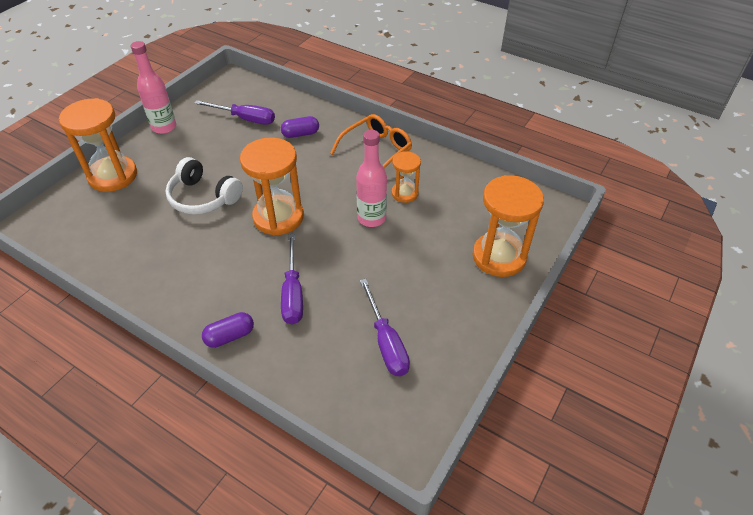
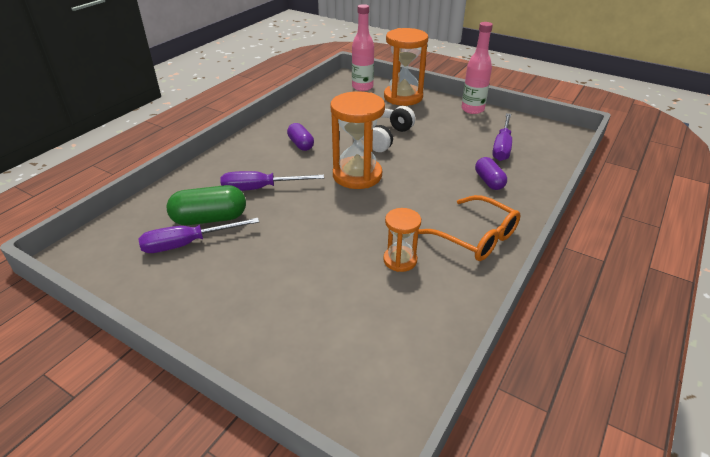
camera: 90 degrees right, 10 degrees down
(230, 336) = (224, 162): purple capsule -> purple capsule (301, 144)
(345, 330) = (210, 219): none -> green capsule
(371, 218) = (356, 234): pink bottle -> pink bottle (362, 87)
(499, 256) = (285, 344): orange hourglass -> none

